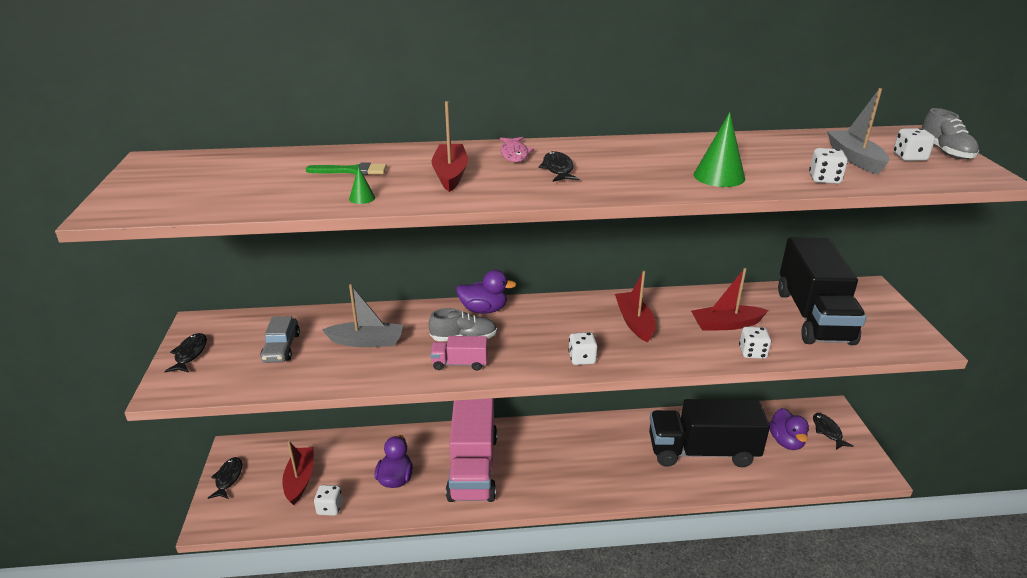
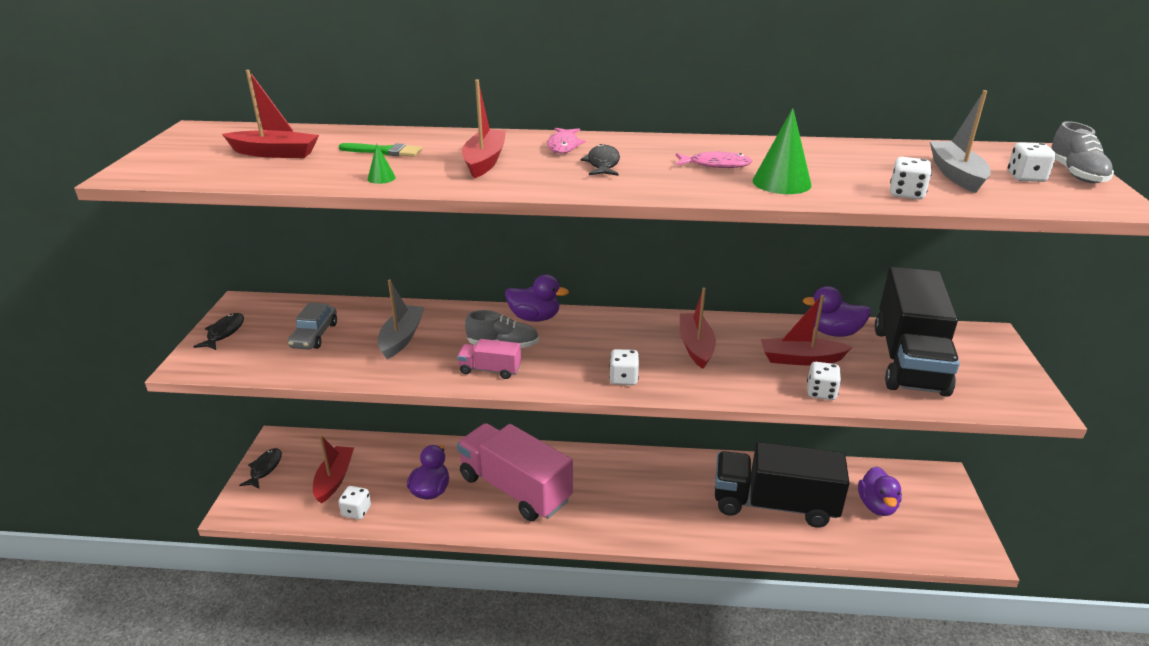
camera: 10 degrees right, 0 degrees up
(245, 180) = (275, 153): none -> red boat
(367, 341) = (401, 338): grey boat -> grey boat turned 90 degrees counterclockwise
(473, 467) = (515, 488): pink truck -> pink truck turned 120 degrees clockwise
(656, 163) = (716, 165): none -> pink fish
(745, 298) = (834, 332): none -> purple duck
(827, 431) = (930, 500): black fish -> none

